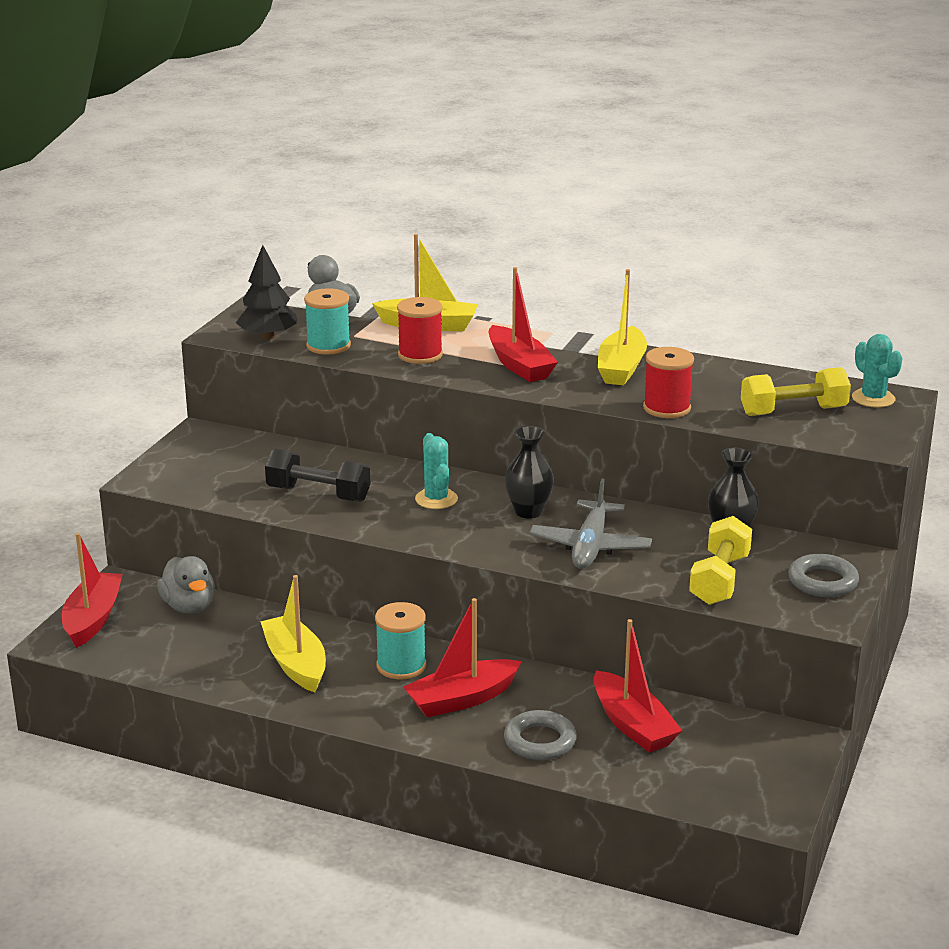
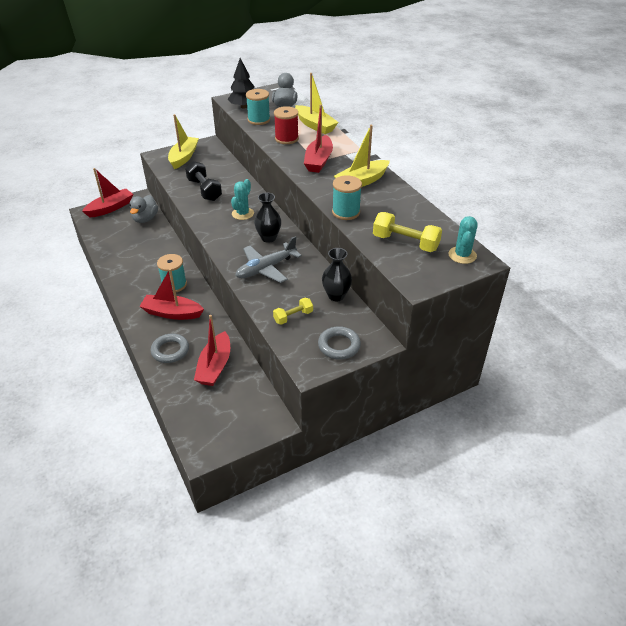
camera: 40 degrees right, 15 degrees up
(296, 664) = (142, 263): yellow boat -> yellow boat (184, 157)
(667, 408) = (346, 212): red spool -> turquoise spool
(719, 579) = (293, 317): yellow dumbbell -> yellow dumbbell, size x0.61

